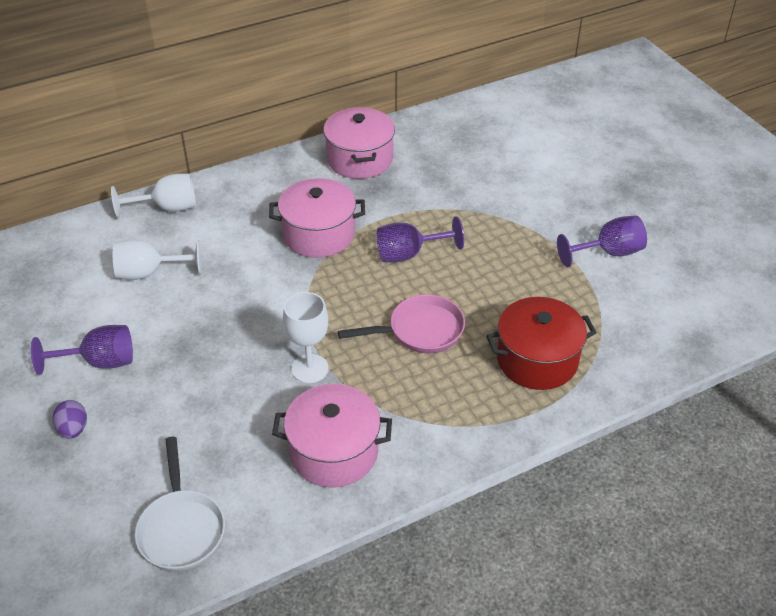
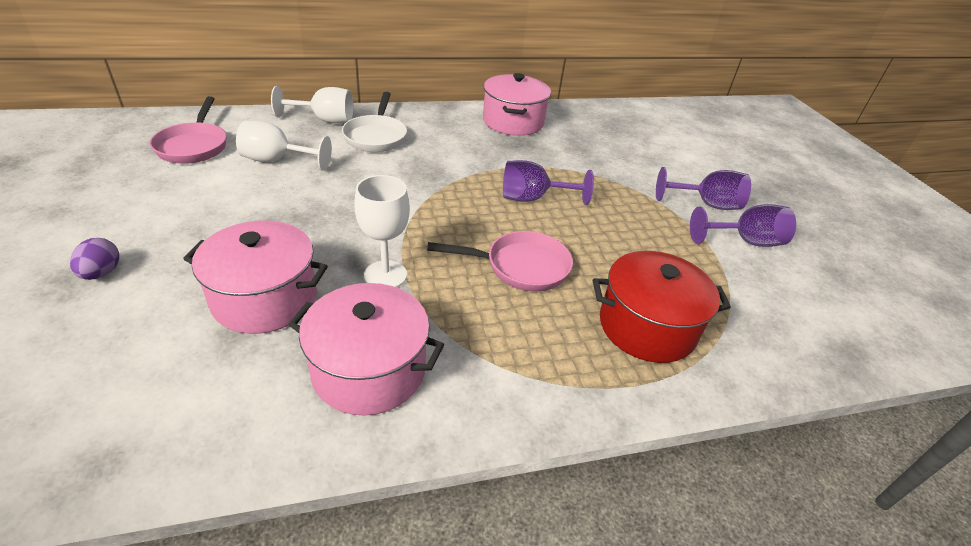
camera: 10 degrees right, 5 degrees down
(58, 276) = (194, 146): none -> pink pan
(99, 362) = (176, 219): purple goblet -> purple goblet (706, 204)
(181, 528) = (133, 415): white pan -> white pan (376, 136)
(319, 234) = (451, 165): pink pot -> pink pot (265, 298)

